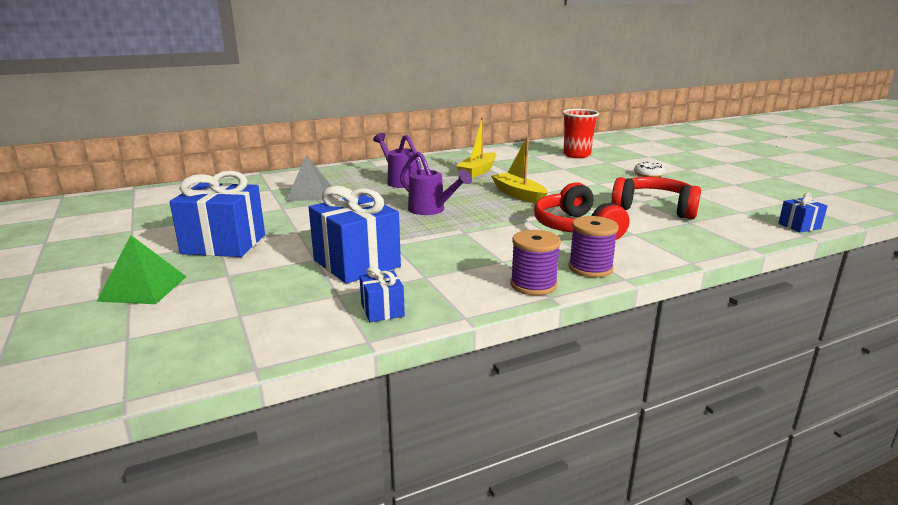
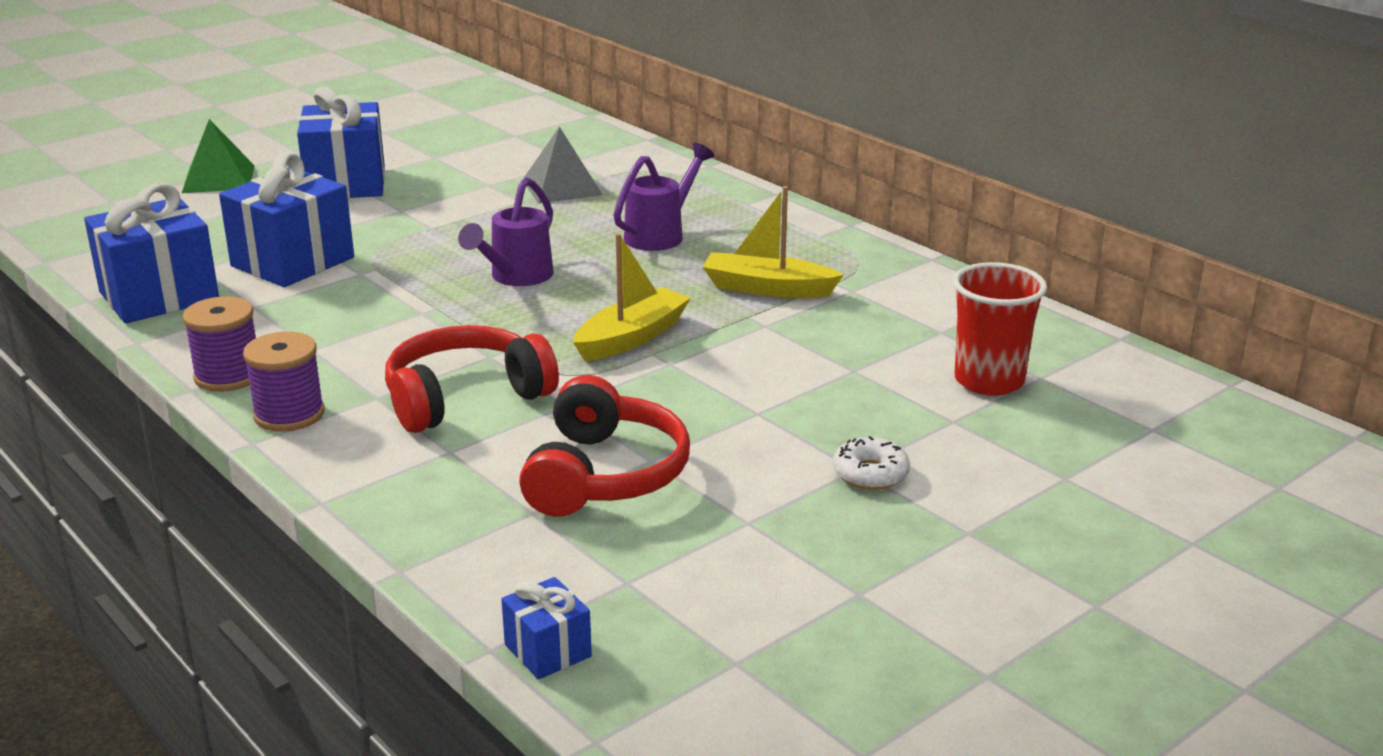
camera: 75 degrees right, 5 degrees up
(382, 310) = (159, 296): blue gift -> blue gift, size x2.05

